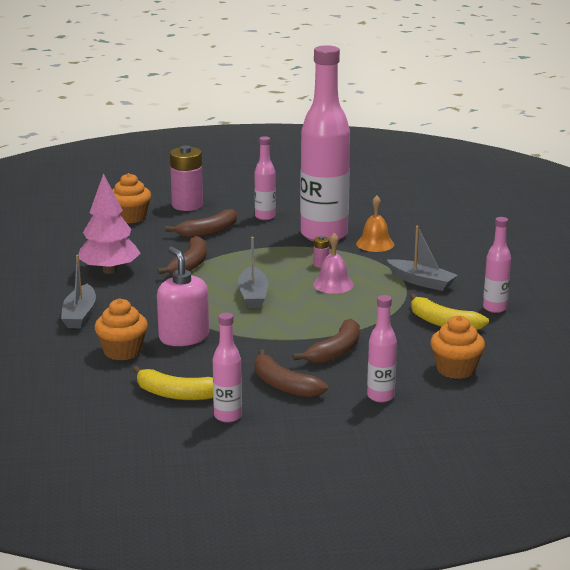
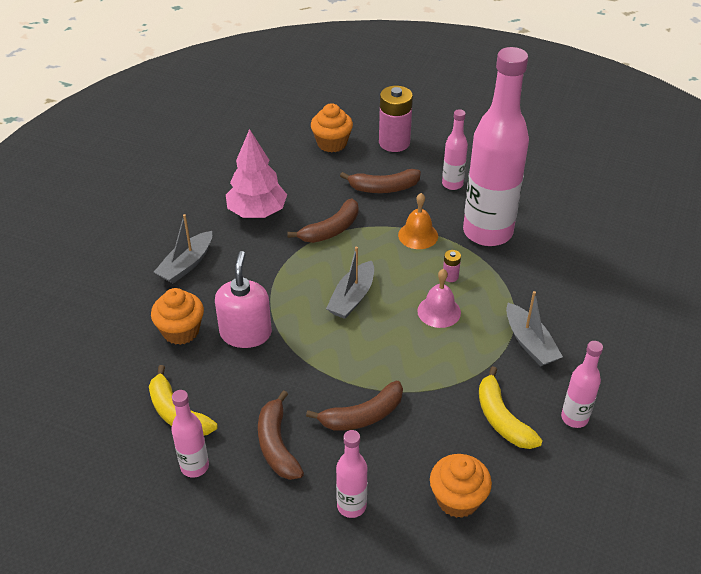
camera: 30 degrees right, 20 degrees up
(375, 244) = (528, 264): orange bell -> orange bell (418, 235)

